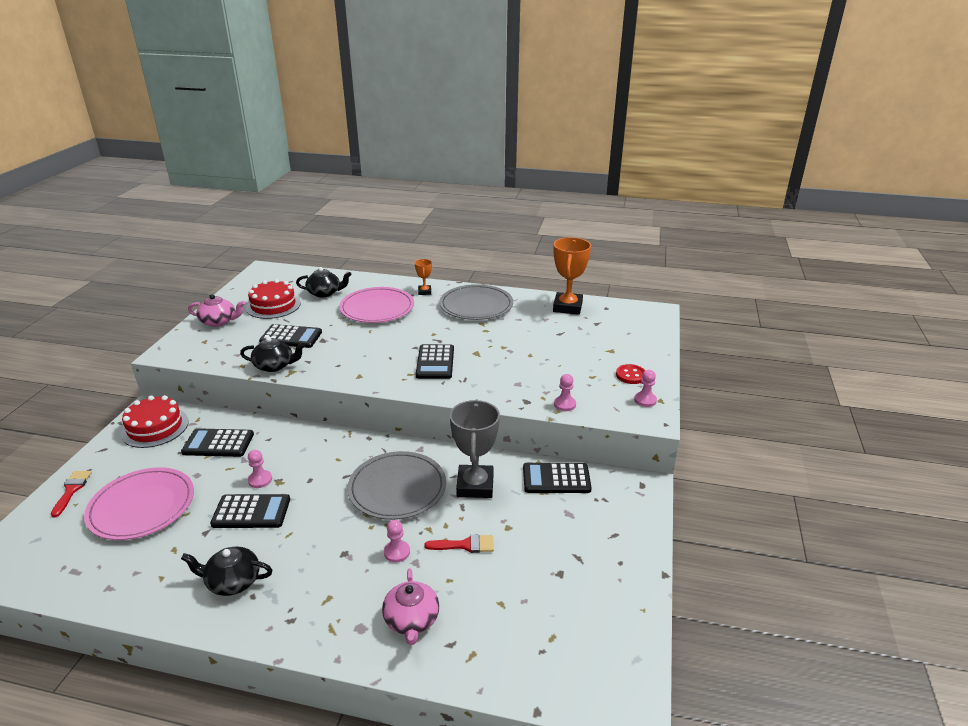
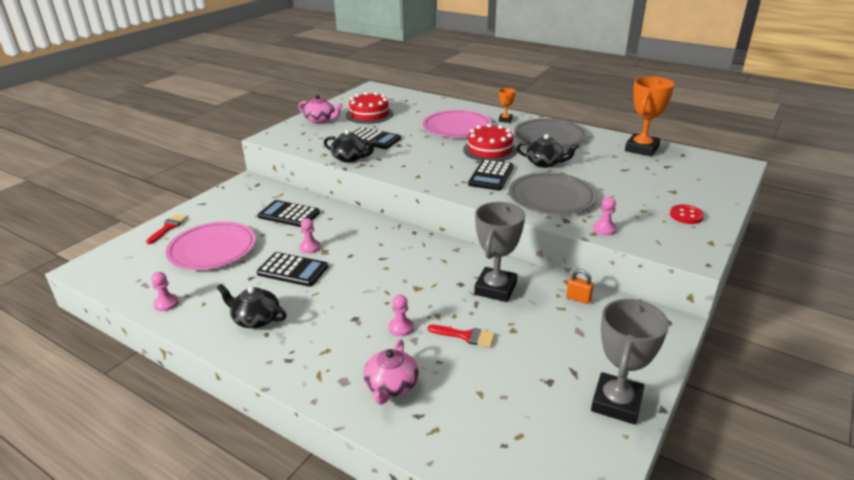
camera: 20 degrees right, 0 degrees up
(155, 427) = (246, 194): red cake -> red cake (490, 150)
(325, 293) = (416, 110): black teapot -> black teapot (545, 163)
(397, 488) = (422, 276): grey plate -> grey plate (551, 197)
(556, 479) = (578, 299): black calculator -> orange padlock
(625, 579) = (616, 403): none -> grey trophy
(645, 400) = (693, 239): pink pawn -> pink pawn (166, 303)

